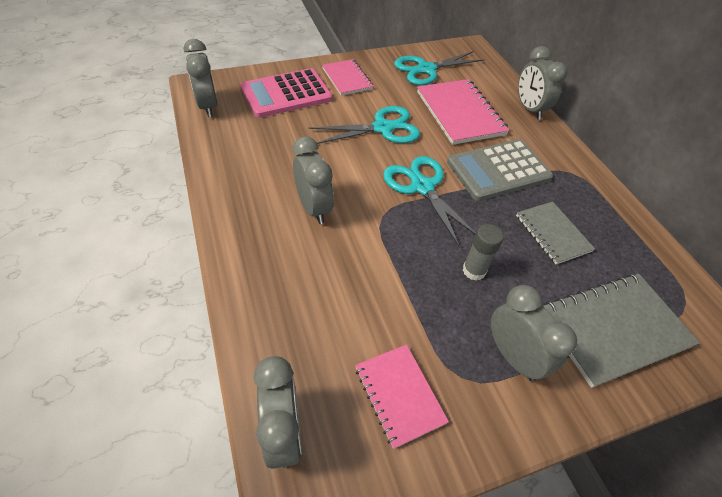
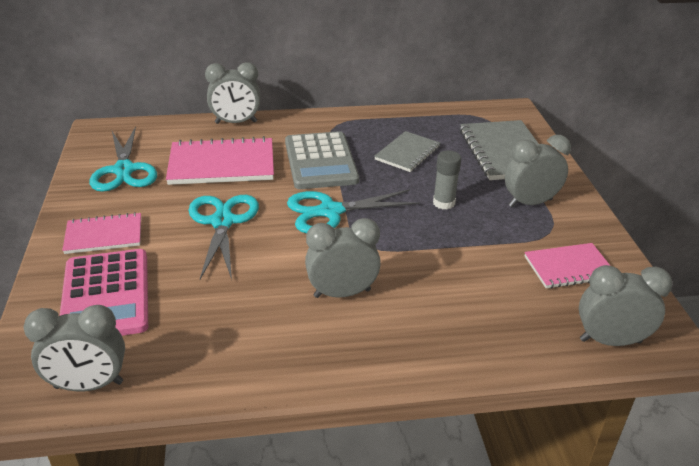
camera: 75 degrees left, 15 degrees down
(552, 233) = (407, 153): grey notebook -> grey notebook turned 45 degrees counterclockwise

